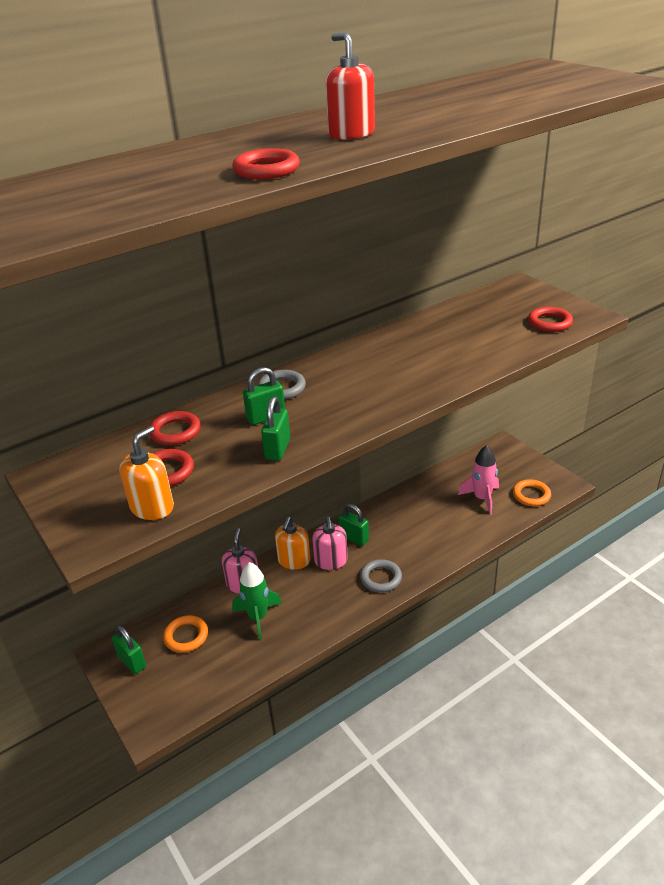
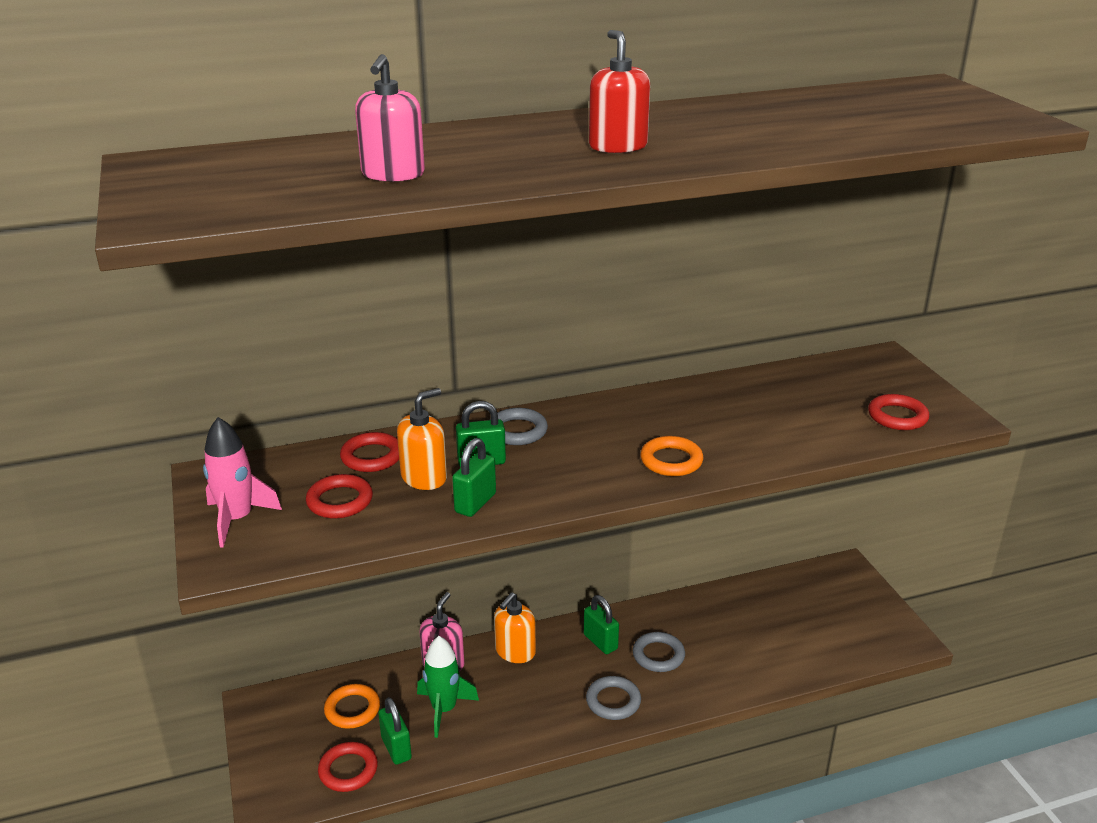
camera: 15 degrees right, 5 degrees down
(132, 662) = (280, 722): green padlock -> green padlock (396, 748)
(152, 507) = (304, 538): orange soap dispenser -> orange soap dispenser (424, 477)
(266, 170) = (486, 177): red ring -> red ring (348, 770)
(331, 561) = (560, 663): pink soap dispenser -> pink soap dispenser (393, 174)
(399, 537) = (658, 655): none -> grey ring
(482, 498) = (788, 632): pink rocket -> pink rocket (237, 520)
(531, 495) = (857, 644): orange ring -> orange ring (671, 461)

